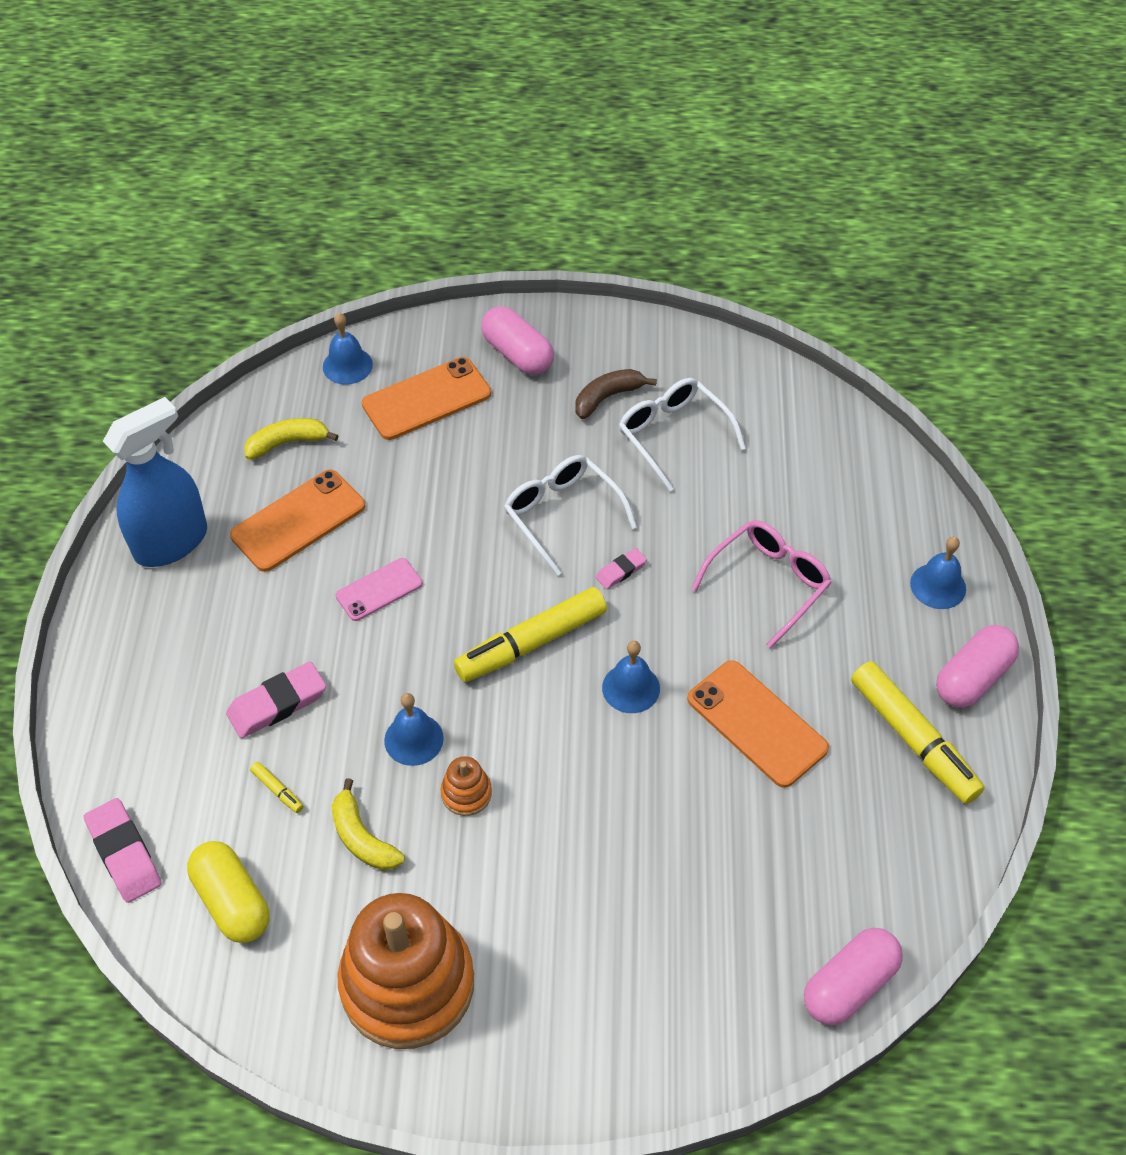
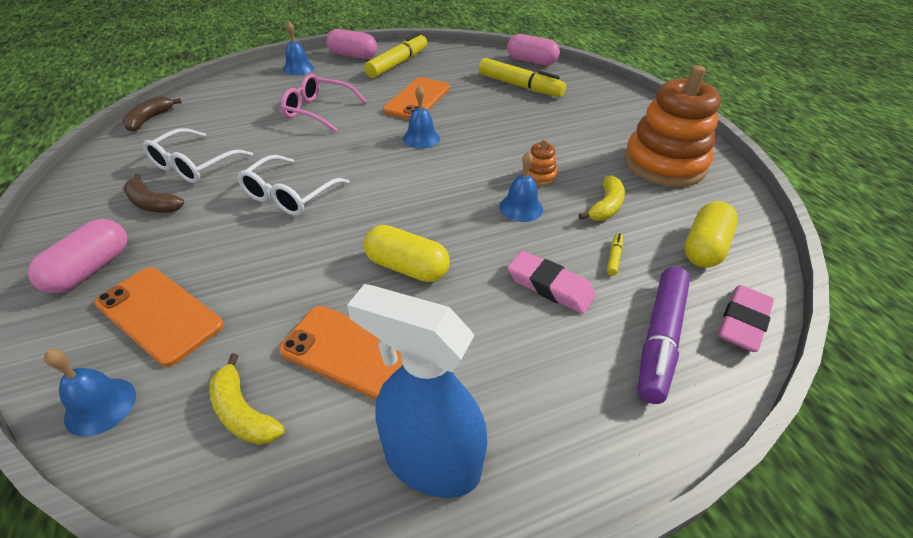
camera: 115 degrees left, 10 degrees down
(158, 762) = (659, 339): none -> purple marker
(379, 590) = (407, 267): pink phone -> yellow capsule
(531, 643) = (412, 180): yellow marker -> yellow marker (520, 86)
(621, 571) = (332, 160): pink eraser -> none
(817, 398) = (150, 119): none -> brown banana

